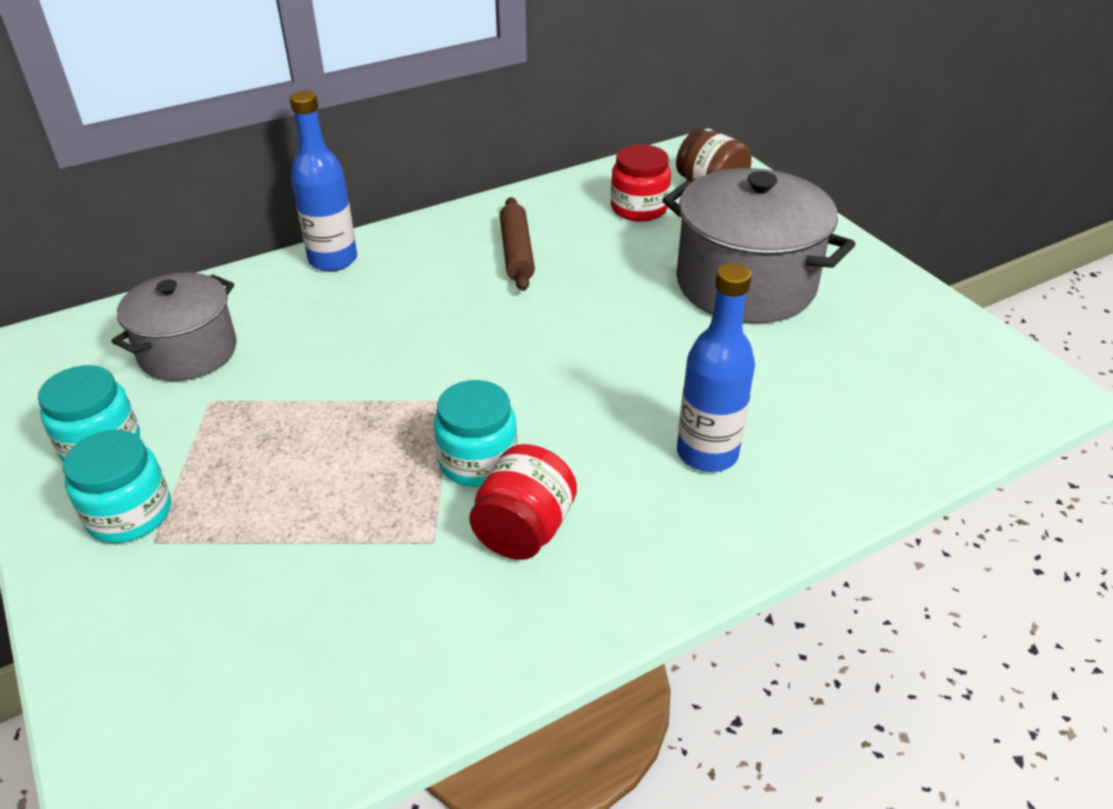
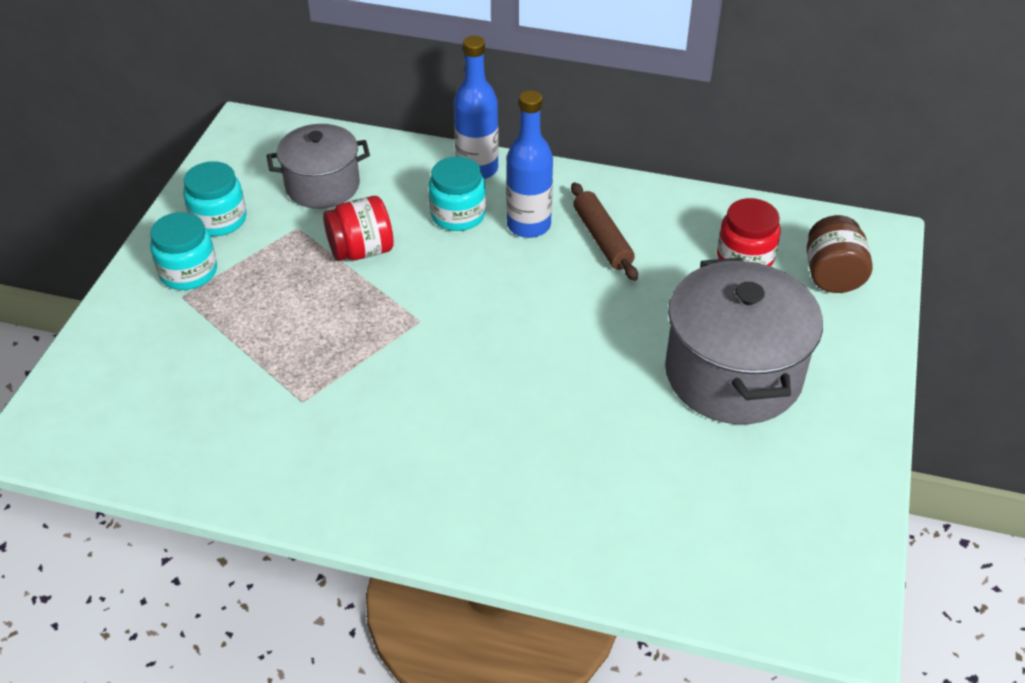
camera: 45 degrees right, 5 degrees up
(478, 461) = (384, 371): turquoise jar -> turquoise jar (458, 215)
(516, 252) = (602, 239): brown rolling pin -> brown rolling pin turned 60 degrees counterclockwise
(523, 530) = (354, 432): red jar -> red jar (361, 250)
(707, 453) = (521, 471): blue bottle -> blue bottle (528, 225)

